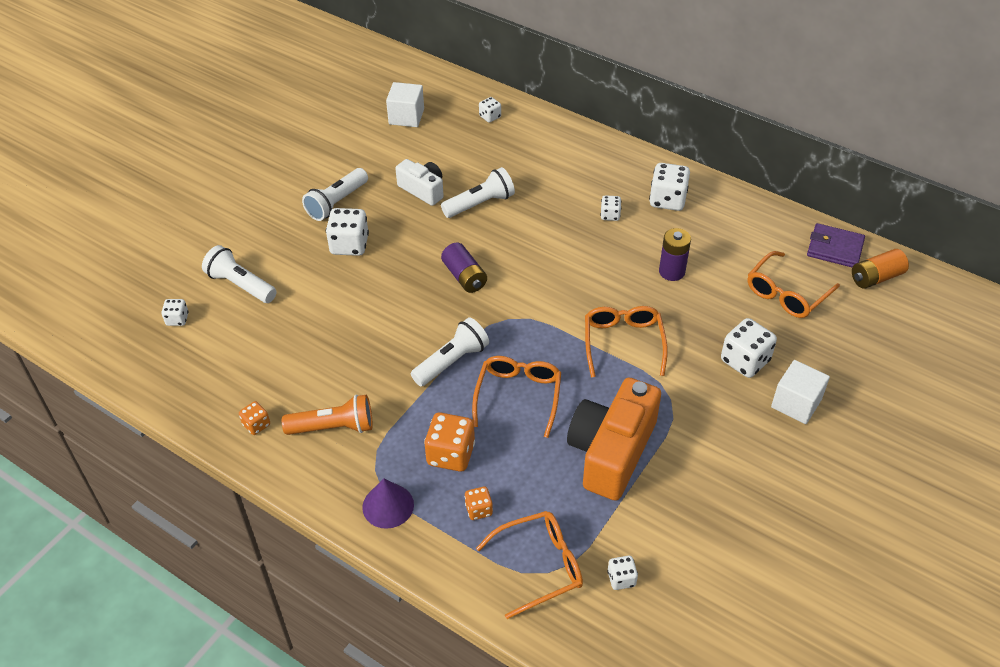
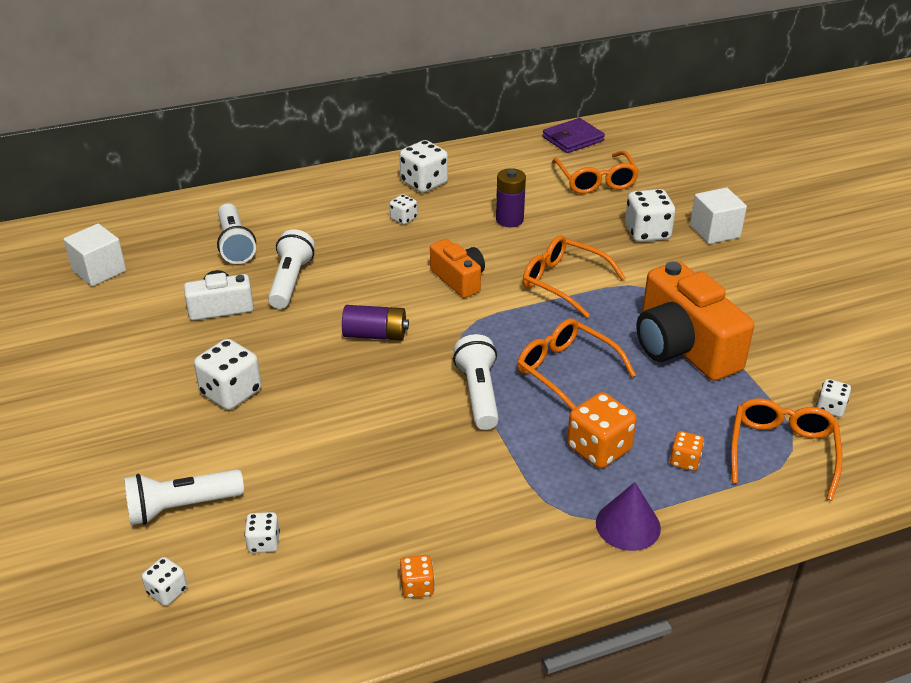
camera: 55 degrees left, 10 degrees down
(333, 427) = (482, 521): orange flashlight -> none
(336, 203) = (155, 374): white flashlight -> white flashlight (235, 244)
(490, 117) = (181, 222): white dice -> white dice (264, 542)
(567, 284) = (459, 279): none -> orange camera
(876, 277) = (622, 138): orange battery -> none

